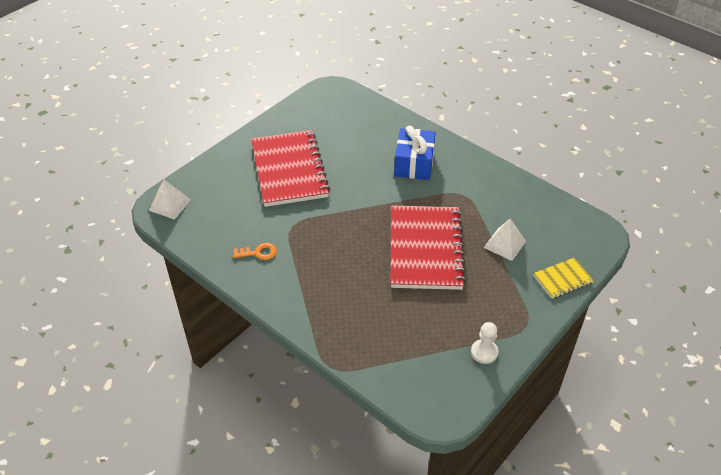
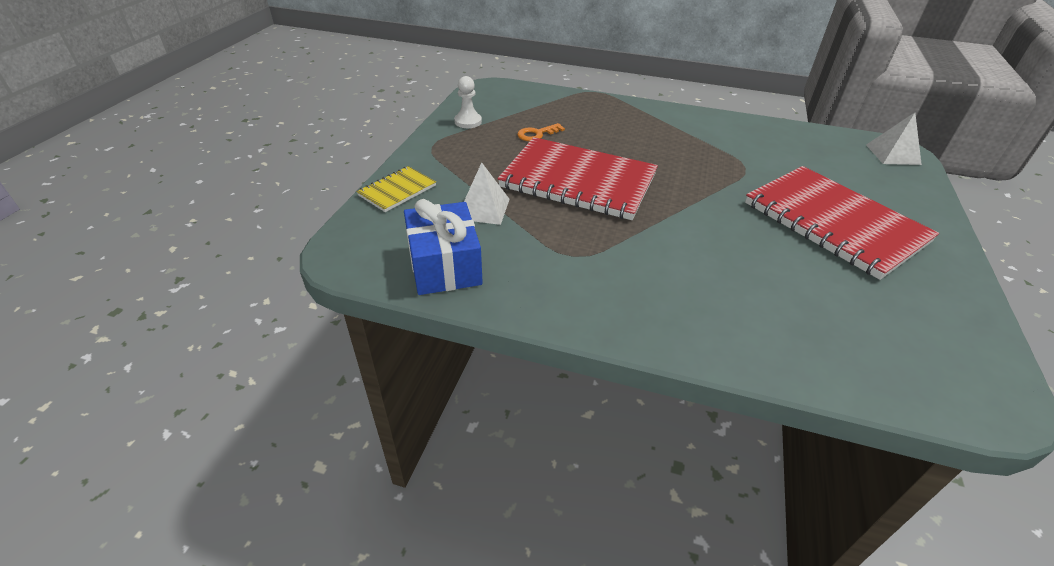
camera: 155 degrees right, 5 degrees down
(258, 253) = (746, 139): orange key -> orange key (537, 134)
(414, 164) = (681, 282): blue gift -> blue gift (444, 265)
(425, 249) = (578, 181): red notebook -> red notebook turned 45 degrees counterclockwise

